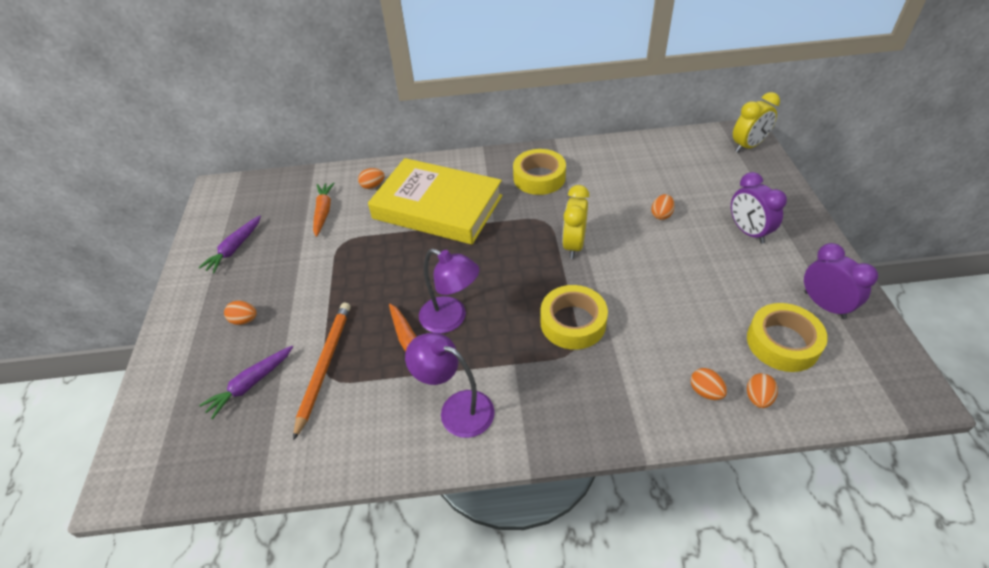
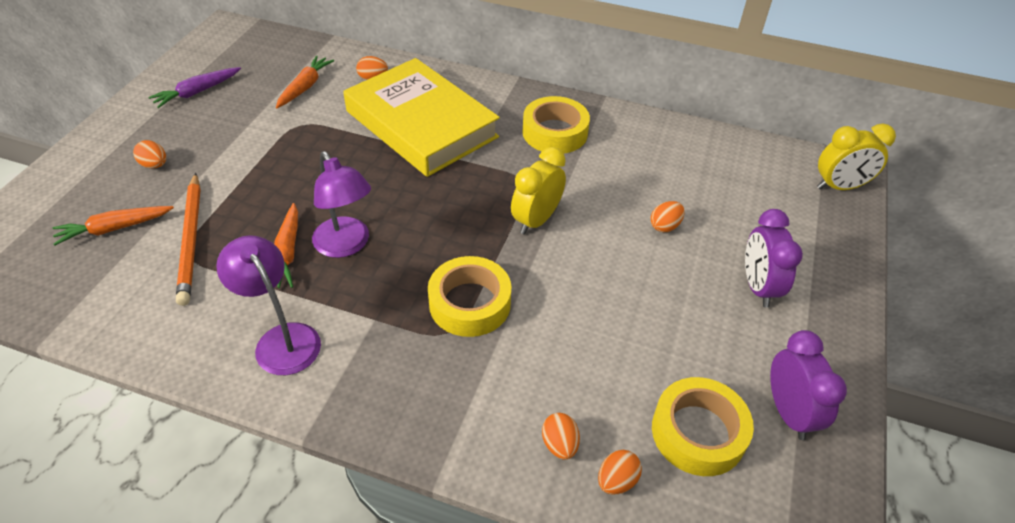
camera: 20 degrees right, 0 degrees up
(251, 384) = (114, 228): purple carrot -> orange carrot
(324, 366) = (191, 240): orange pencil -> orange pencil turned 135 degrees clockwise

